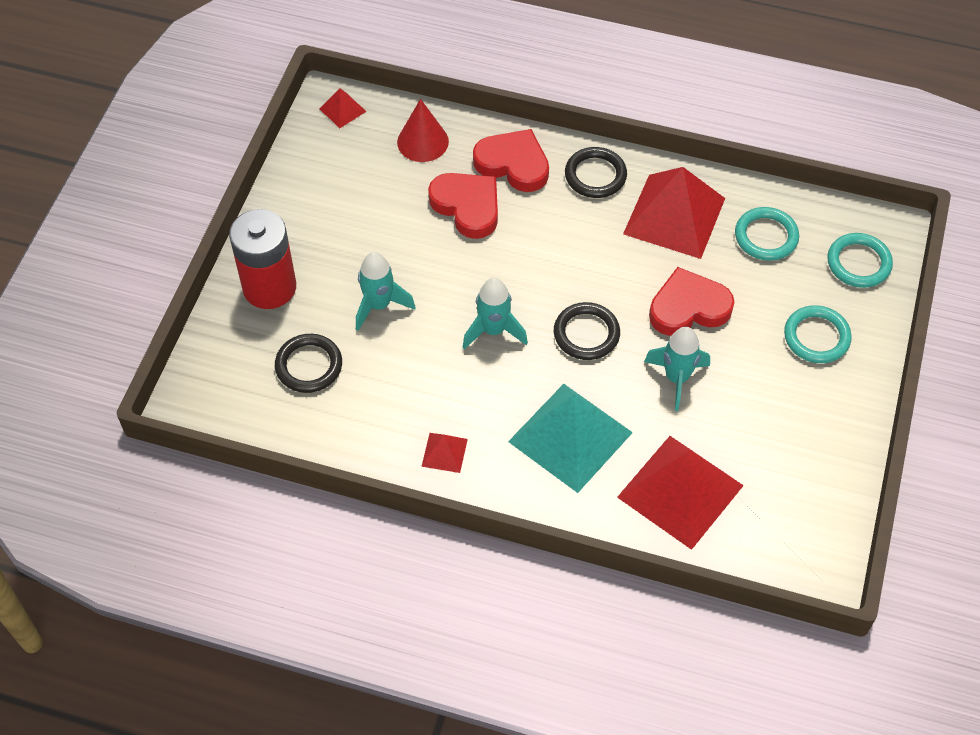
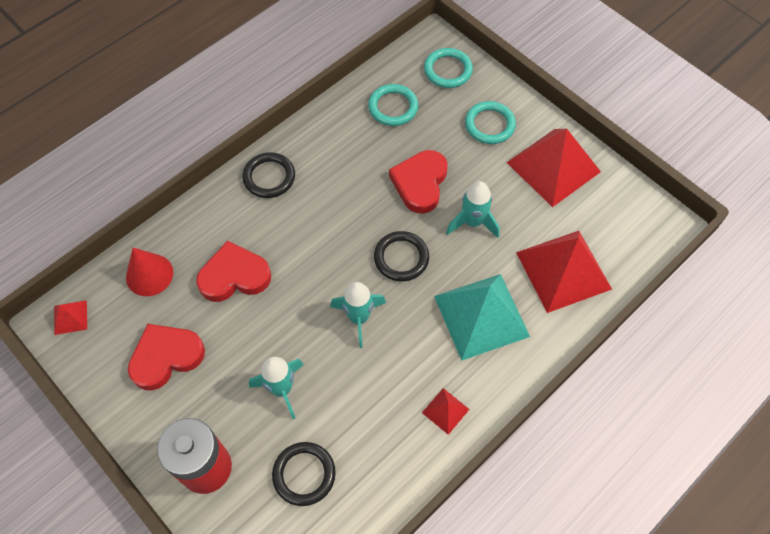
camera: 60 degrees left, 5 degrees up
(513, 164) = (219, 224): red heart -> red heart (166, 357)
(674, 216) = (338, 149): red pyramid -> red pyramid (553, 167)

